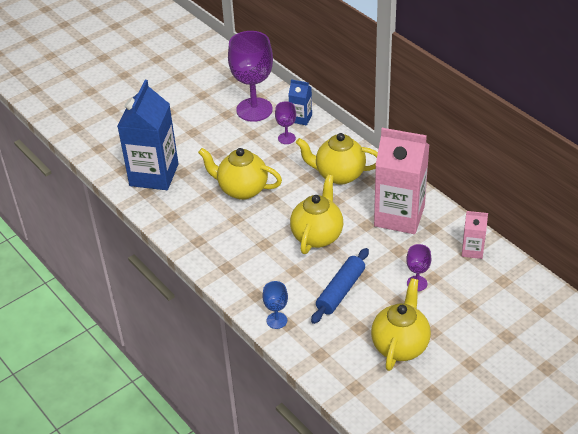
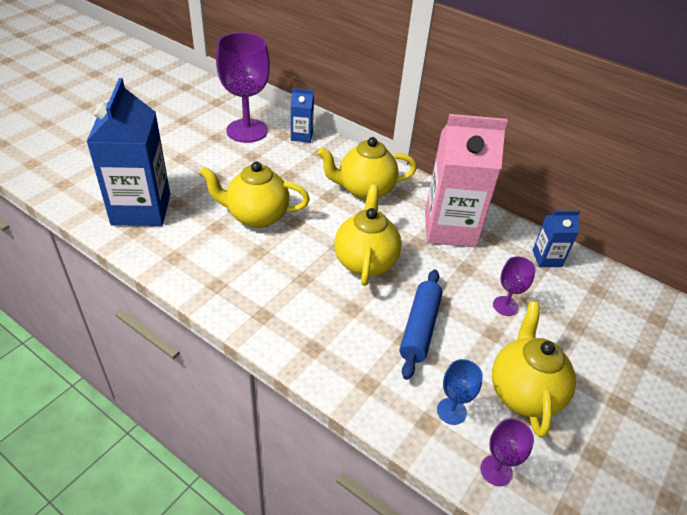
camera: 20 degrees left, 0 degrees up
(276, 320) = (352, 381): blue goblet -> blue goblet (451, 411)
(286, 138) = (292, 157): purple goblet -> purple goblet (496, 470)
(472, 250) = (547, 258): pink carton -> blue carton

